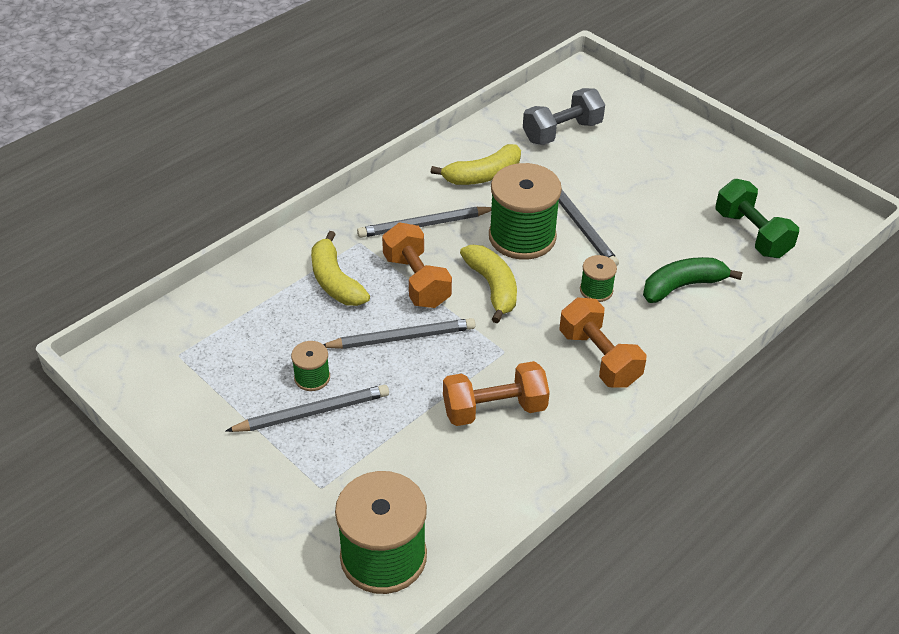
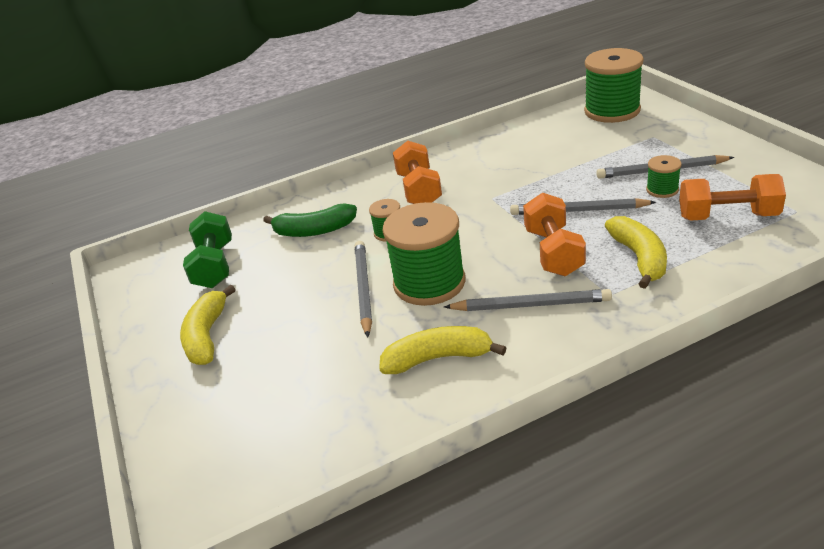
camera: 155 degrees left, 10 degrees down
(492, 287) = (481, 242): yellow banana -> yellow banana (207, 336)
(494, 409) = (515, 167): orange dumbbell -> orange dumbbell (727, 216)
(562, 132) = (302, 410): grey dumbbell -> none

